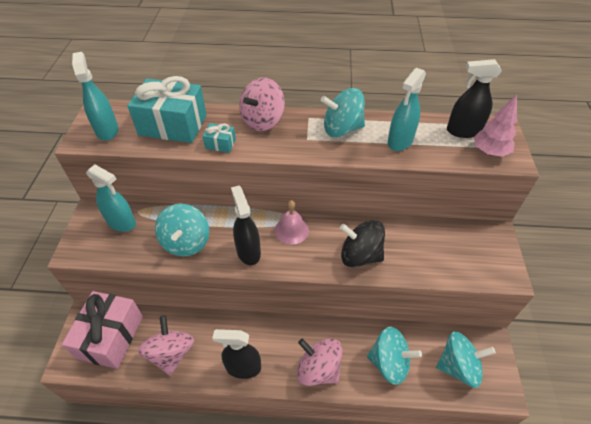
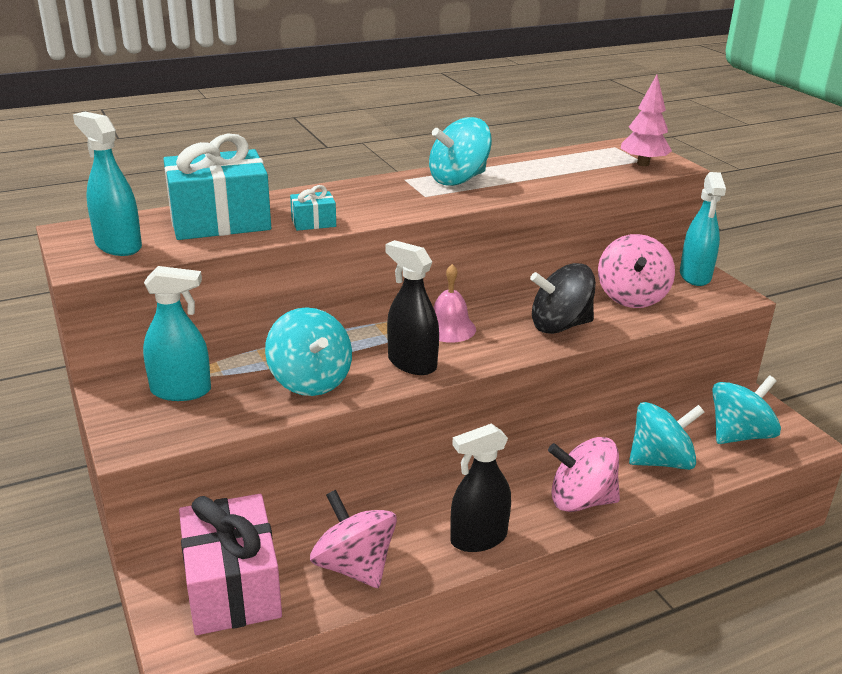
camera: 30 degrees left, 20 degrees down
(262, 121) = (347, 193): pink spinning top -> pink spinning top (632, 297)
(400, 141) = (539, 175): turquoise spray bottle -> turquoise spray bottle (695, 276)
(463, 131) = (598, 155): black spray bottle -> none

